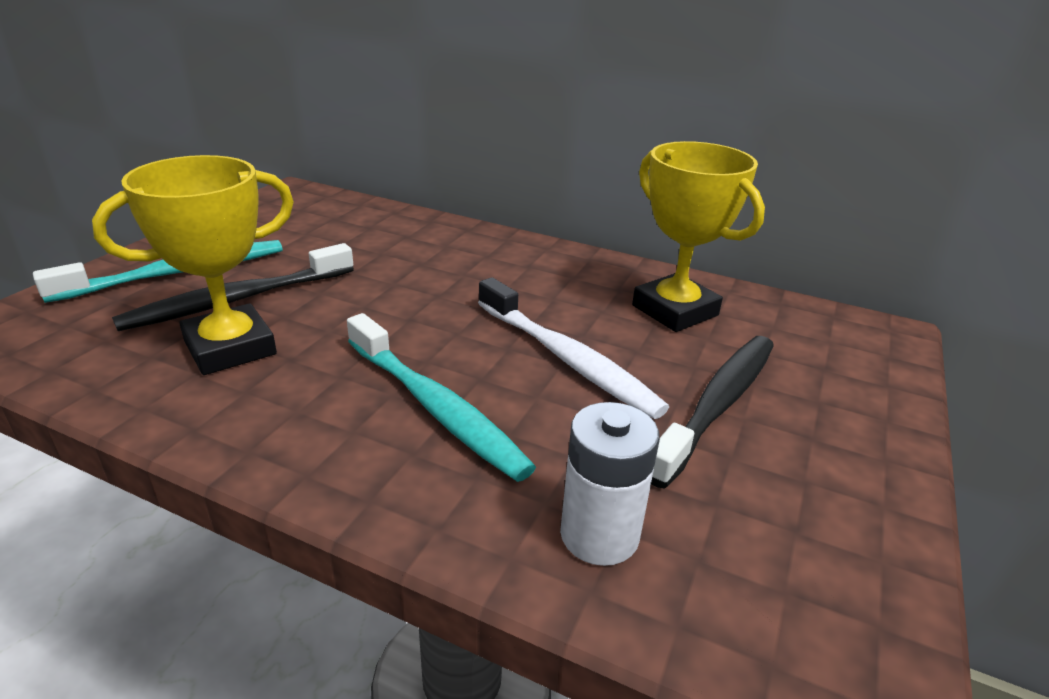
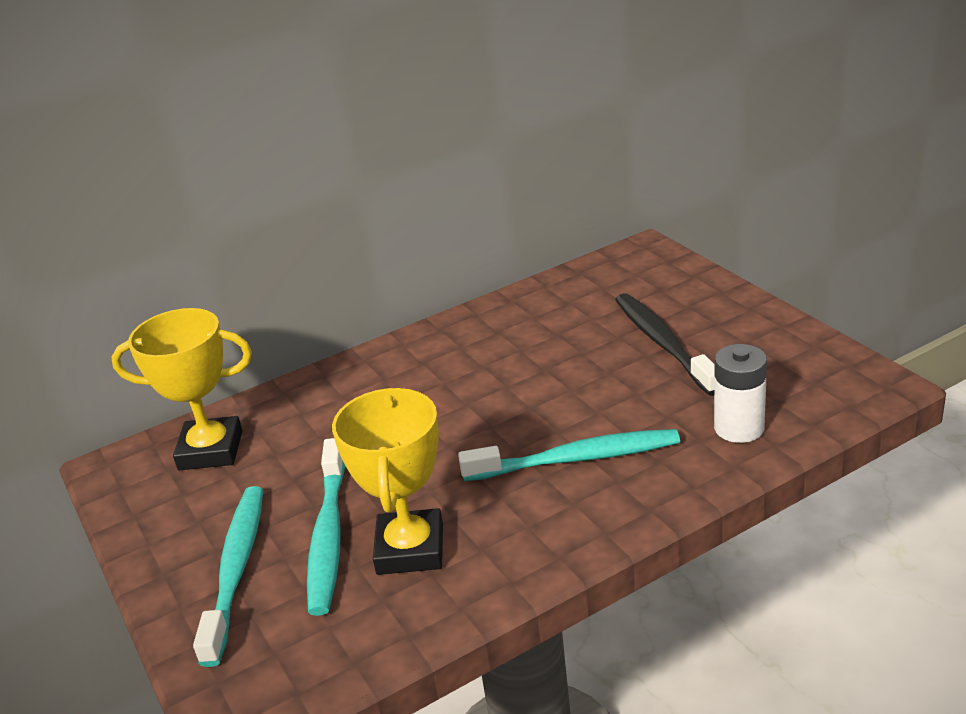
camera: 50 degrees left, 0 degrees up
(238, 300) = (329, 535): black toothbrush -> turquoise toothbrush
(567, 358) = (567, 385): white toothbrush -> none
(675, 310) = (549, 318): yellow trophy -> yellow trophy (211, 450)

